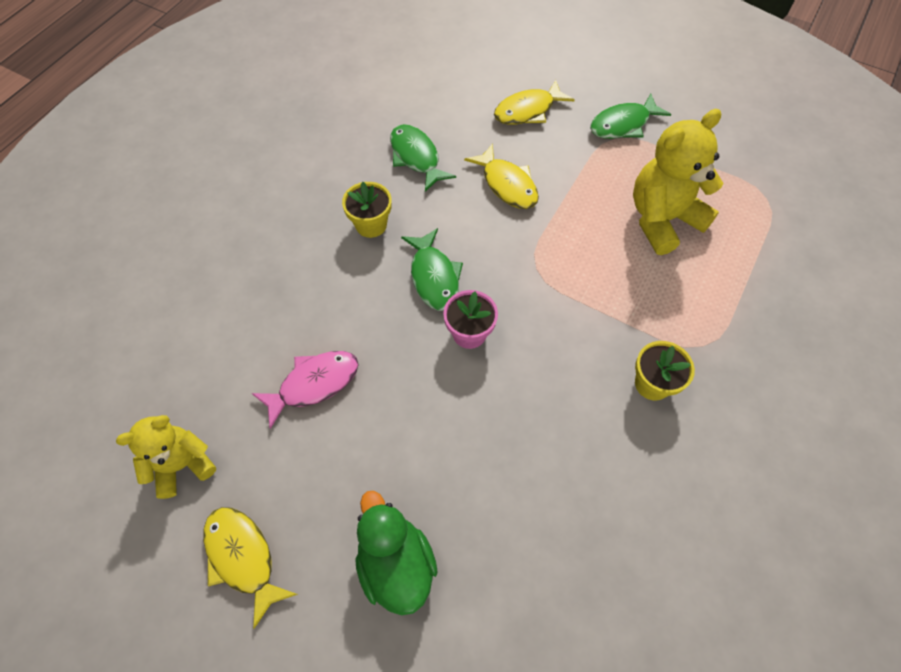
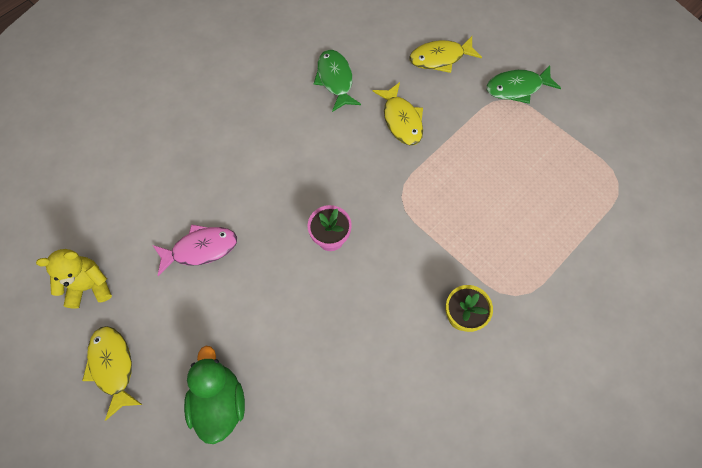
camera: 15 degrees right, 5 degrees up
(371, 225) = (282, 130): yellow flower pot -> none
(434, 277) = (317, 185): green fish -> none
(662, 219) = (520, 180): yellow teddy bear -> none

